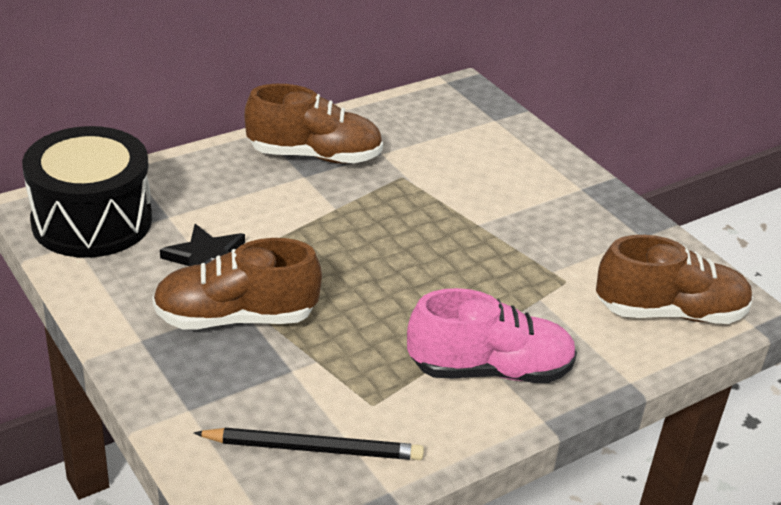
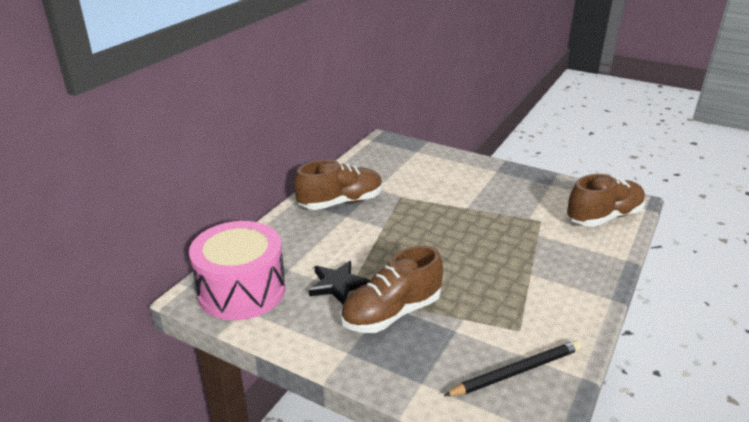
camera: 25 degrees left, 5 degrees down
(92, 221) = (242, 290): black drum -> pink drum
(489, 370) = (556, 283): pink shoe -> none

